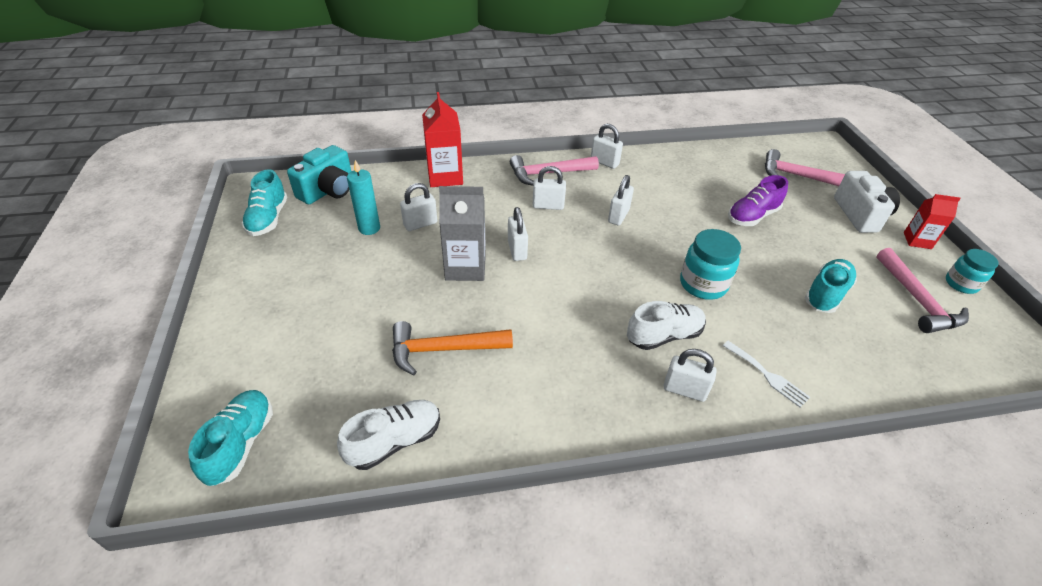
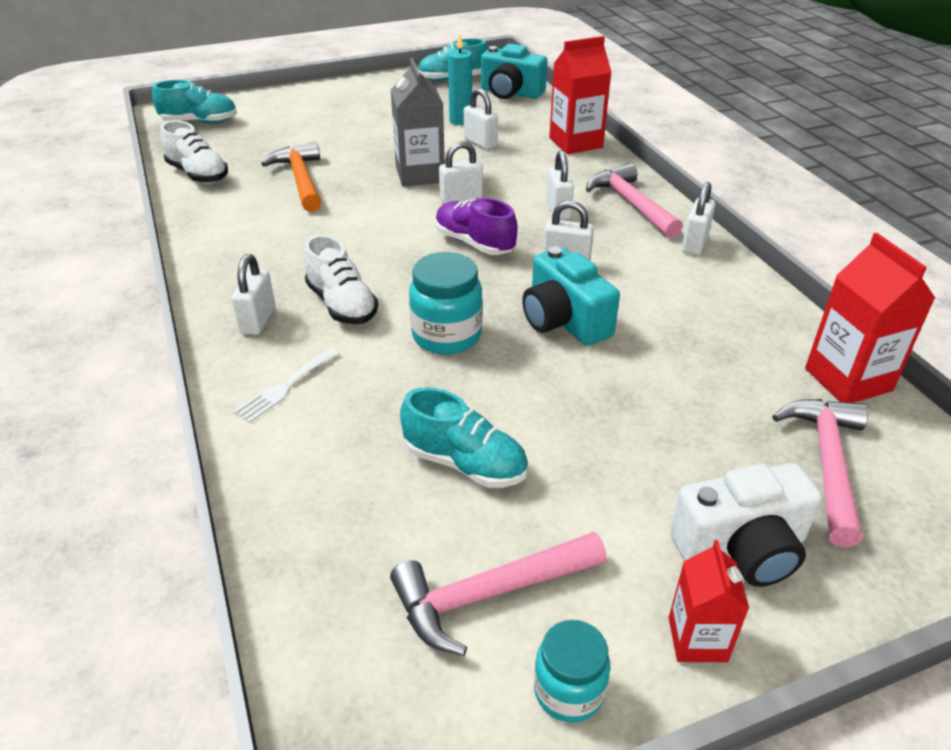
camera: 80 degrees right, 5 degrees down
(686, 230) = (564, 321): none -> turquoise camera
(736, 152) = (848, 379): none -> red carton
(752, 216) = (642, 391): purple shoe -> purple shoe (474, 243)

